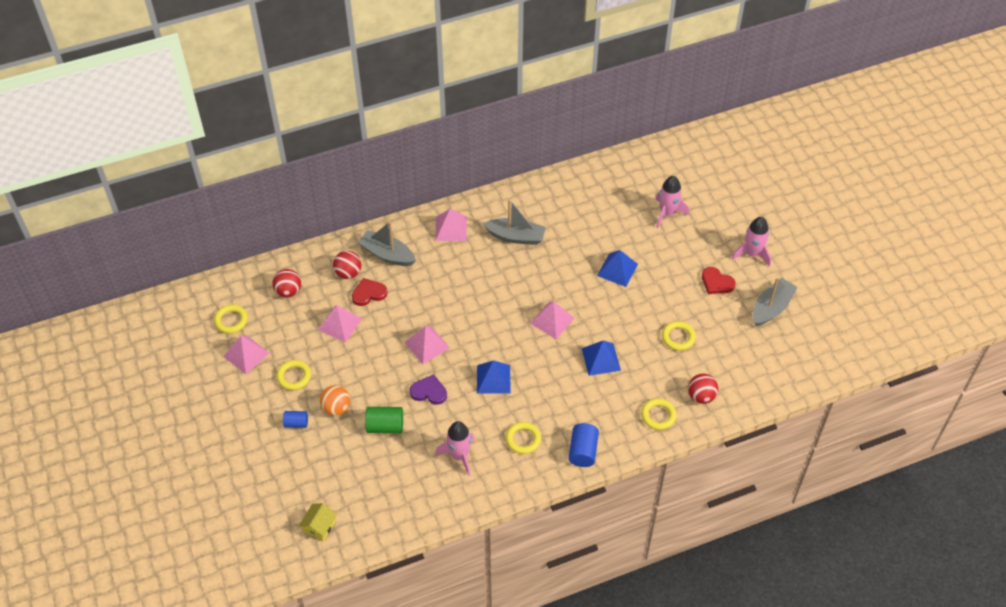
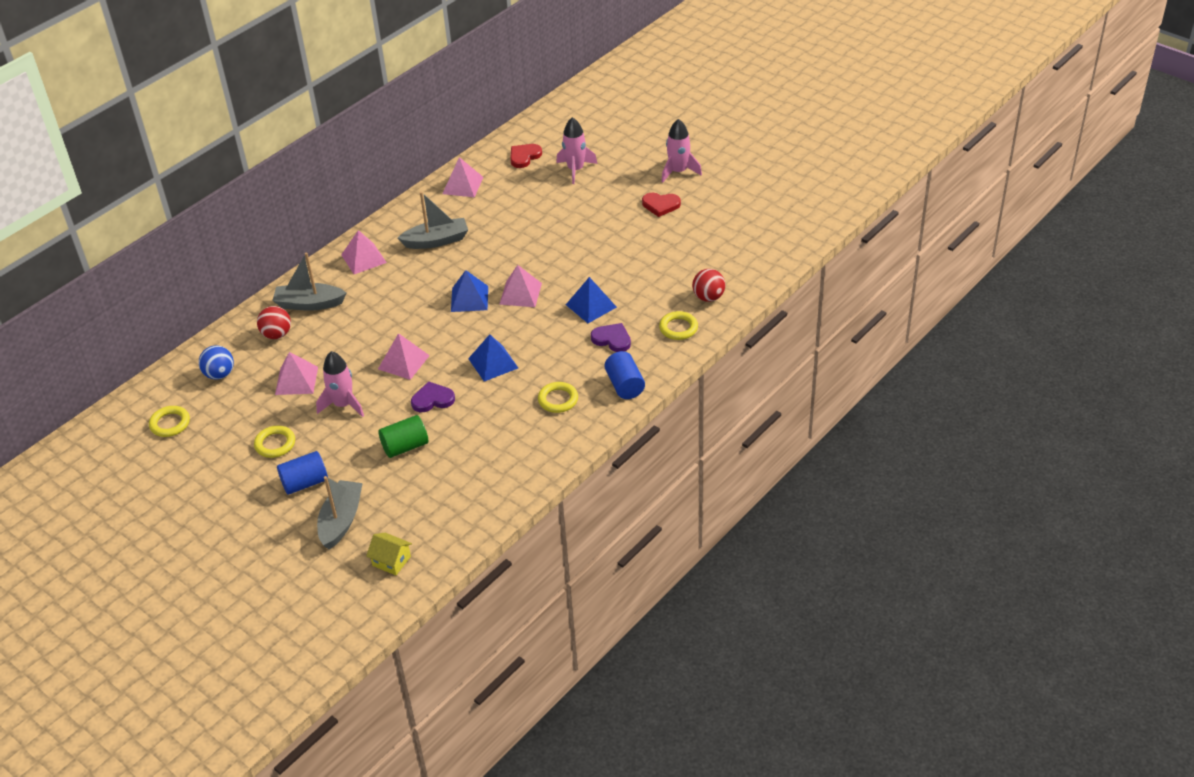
camera: 25 degrees left, 10 degrees down
(246, 354) = (207, 446): pink pyramid -> pink pyramid (462, 185)
(288, 291) = (219, 374): red ball -> blue ball
(296, 423) = (305, 483): blue cylinder -> blue cylinder, size x1.58
(319, 526) = (391, 561): yellow house -> yellow house turned 60 degrees counterclockwise
(336, 408) = (341, 452): orange ball -> none
(369, 293) = (311, 343): red heart -> red heart (524, 157)
(459, 455) = (501, 439): pink rocket -> pink rocket (343, 405)
(598, 401) = (612, 339): none -> purple heart
(617, 269) = (557, 230): blue pyramid -> blue pyramid (469, 298)
(678, 337) = (654, 260): yellow ring -> none
(771, 308) = (725, 205): grey boat -> grey boat (341, 520)

